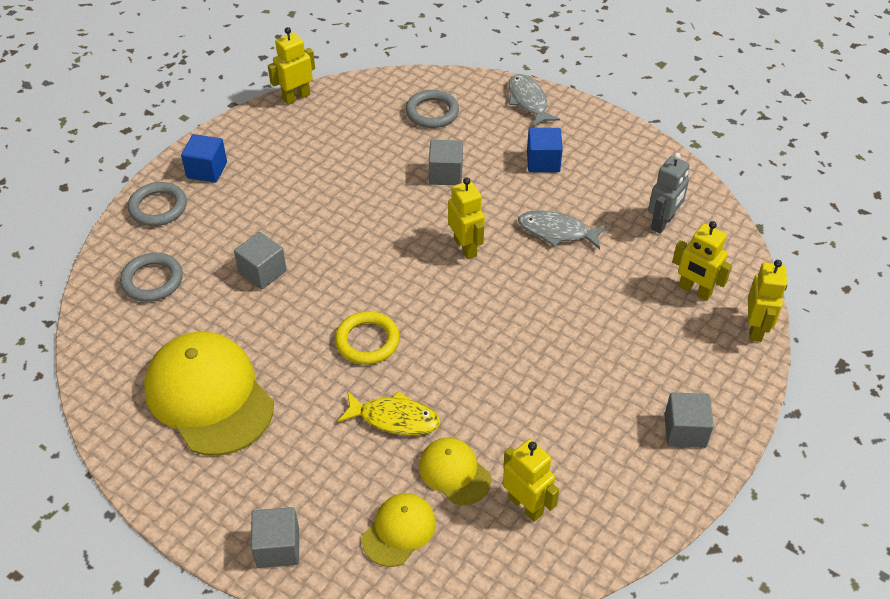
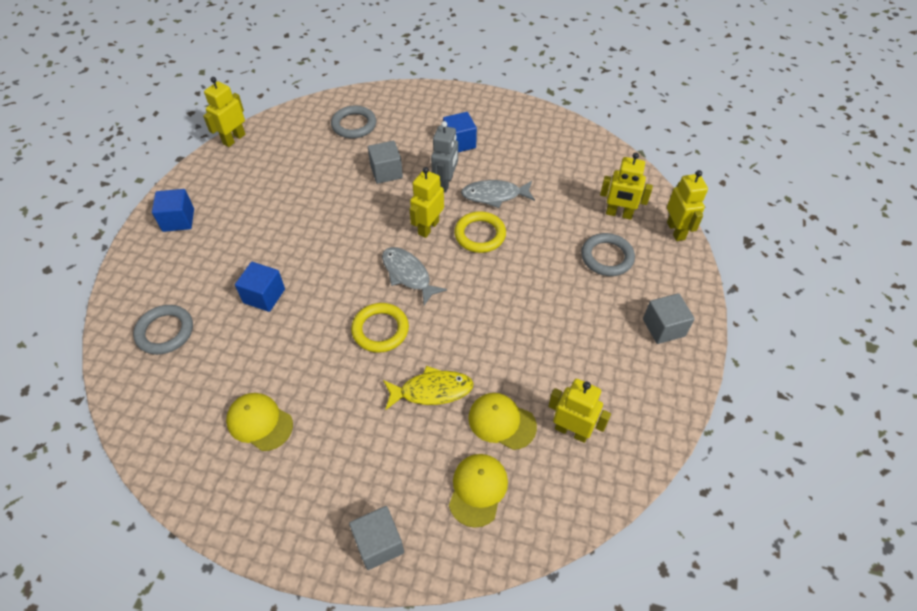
camera: 20 degrees left, 5 degrees up
(158, 207) = (145, 264): grey ring -> grey ring (607, 257)
(209, 396) = (259, 422): yellow cap -> yellow cap, size x0.51
(262, 272) = (264, 296): grey cube -> blue cube
(465, 247) = (428, 227): yellow robot -> yellow robot turned 105 degrees counterclockwise
(520, 270) = (480, 235): none -> yellow ring
(528, 101) = (427, 98): grey fish -> grey fish (408, 274)
(662, 223) = (571, 167): grey robot -> grey robot (445, 183)

